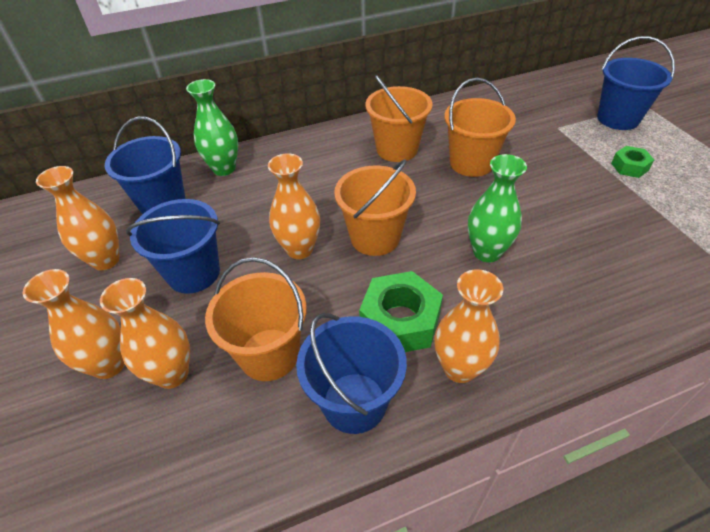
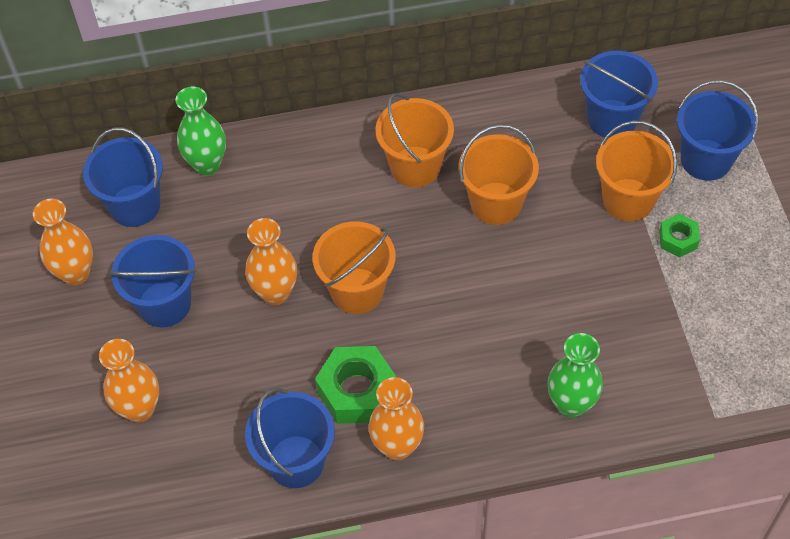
camera: 10 degrees right, 10 degrees up
(109, 365) = (83, 390): orange vase -> none
(269, 354) = (228, 404): orange bucket -> orange bucket (628, 200)
(487, 252) = (468, 328): green vase -> green vase (571, 404)
(534, 106) = (612, 119): none -> blue bucket

